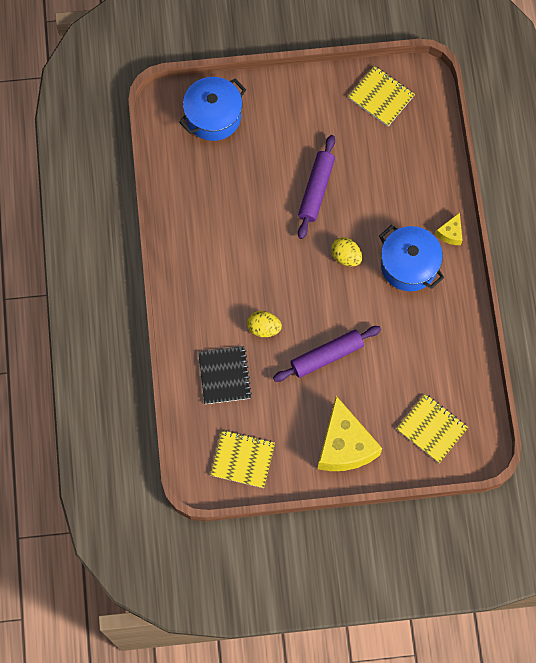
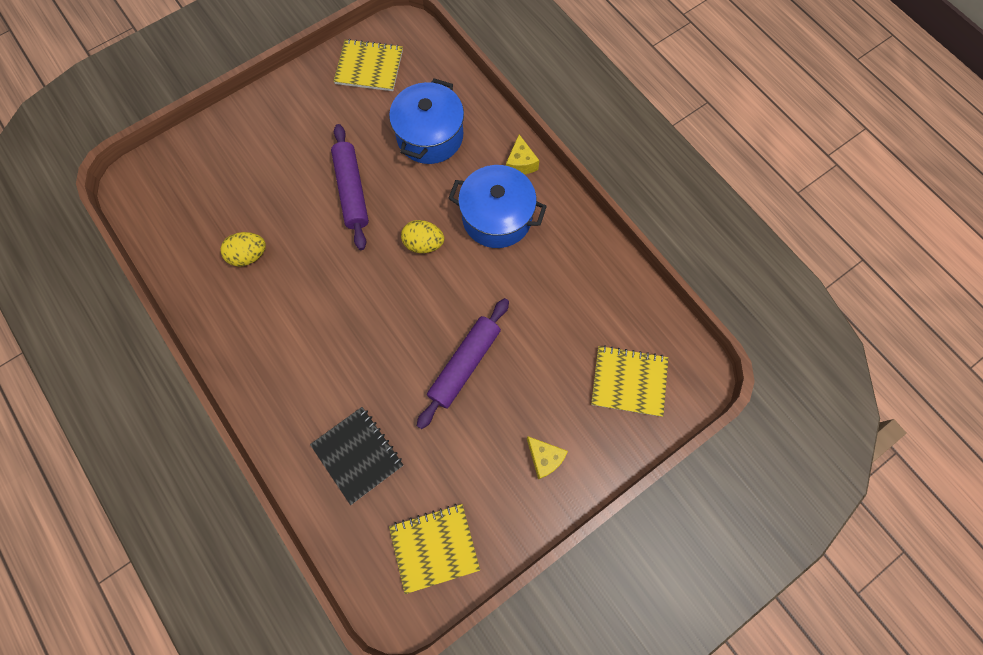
camera: 30 degrees left, 0 degrees up
(213, 116) = (196, 172): blue pot -> blue pot (430, 136)
(263, 328) = (374, 372): yellow egg -> yellow egg (249, 255)
(344, 445) = (544, 458): yellow cheese -> yellow cheese, size x0.45

